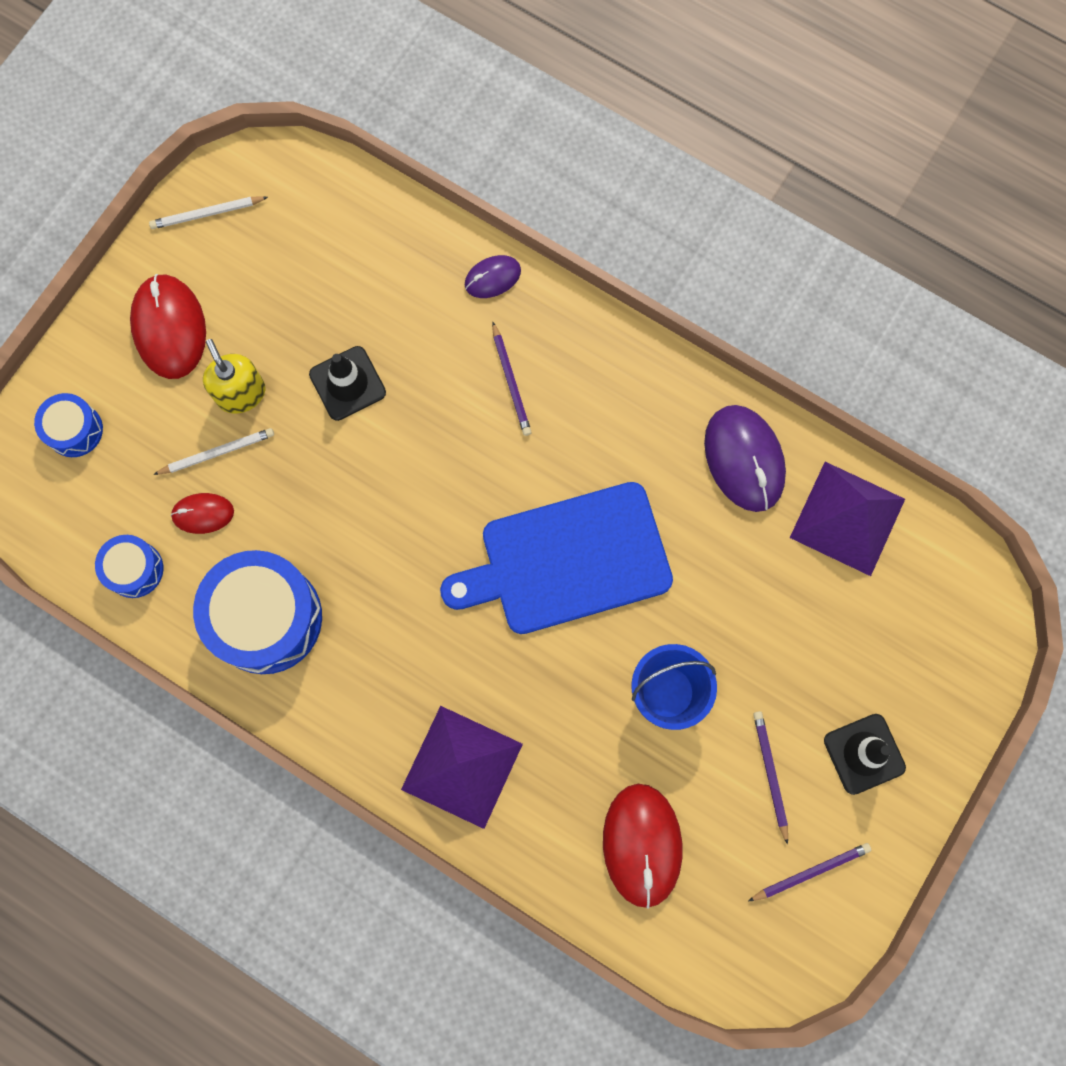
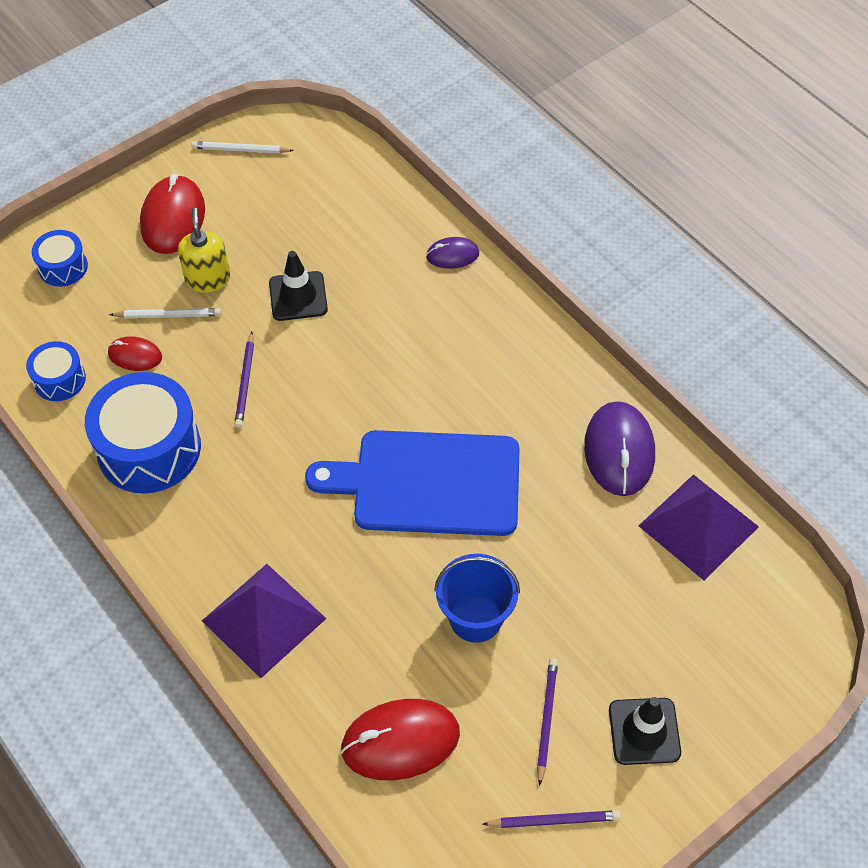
camera: 20 degrees right, 20 degrees down
(511, 381) = (436, 333): purple pencil -> purple pencil (245, 382)
(642, 845) = (400, 741): red mouse -> red mouse turned 60 degrees clockwise

